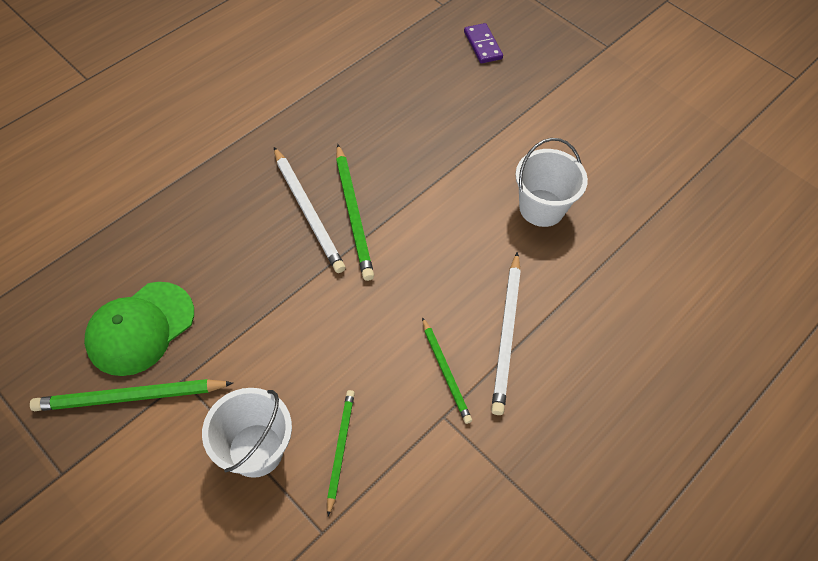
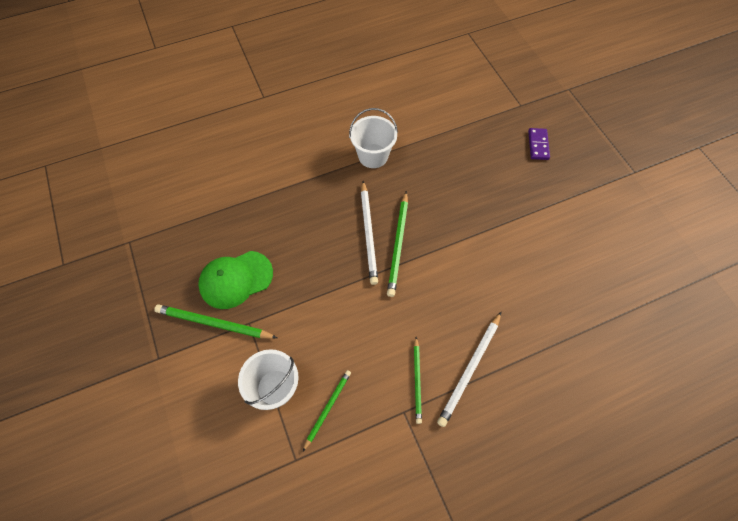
camera: 25 degrees right, 5 degrees up
(541, 208) = (532, 283): white bucket -> white bucket (373, 156)

